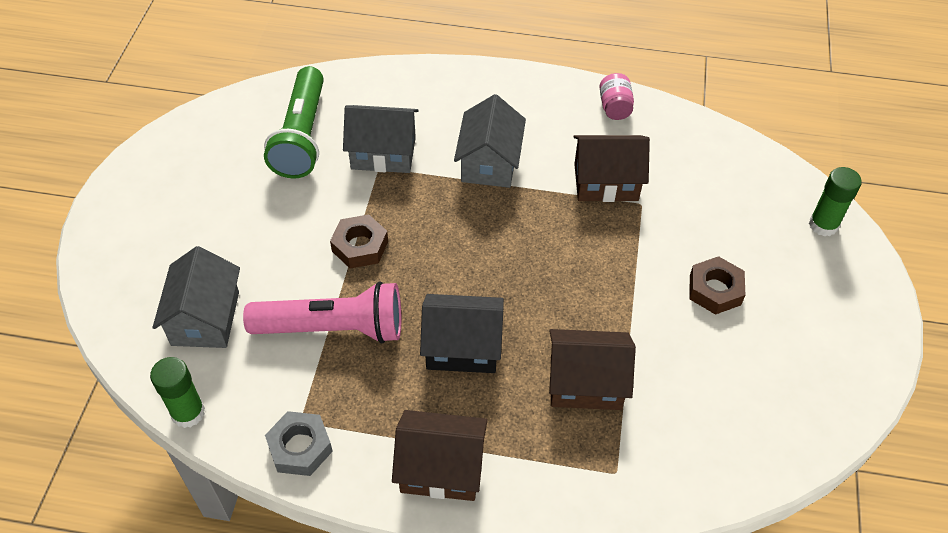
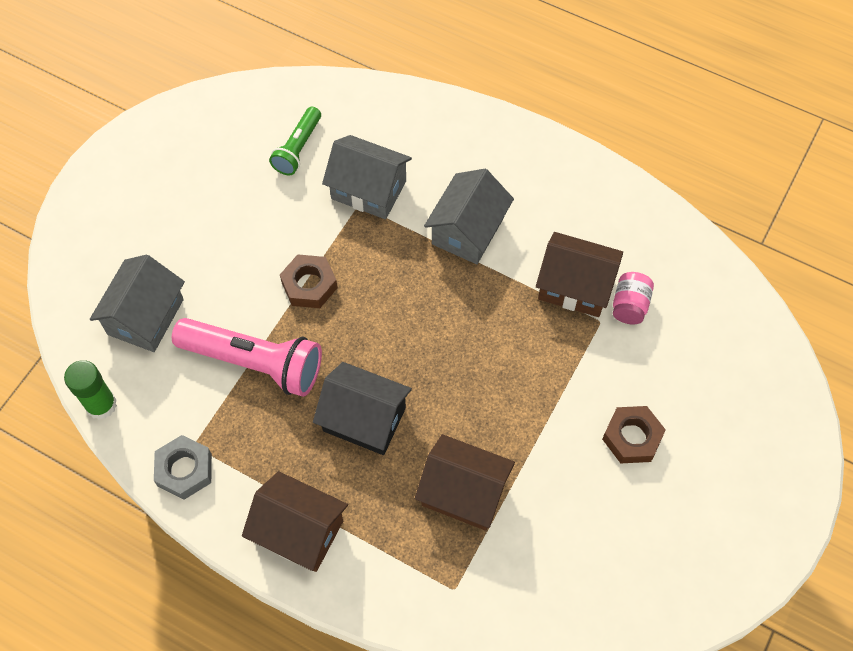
camera: 20 degrees right, 10 degrees up
(302, 136) = (298, 148): green flashlight -> green flashlight, size x0.58
(614, 107) = (621, 203): pink jar -> pink jar (629, 306)
(823, 225) = (778, 401): green glue stick -> none

